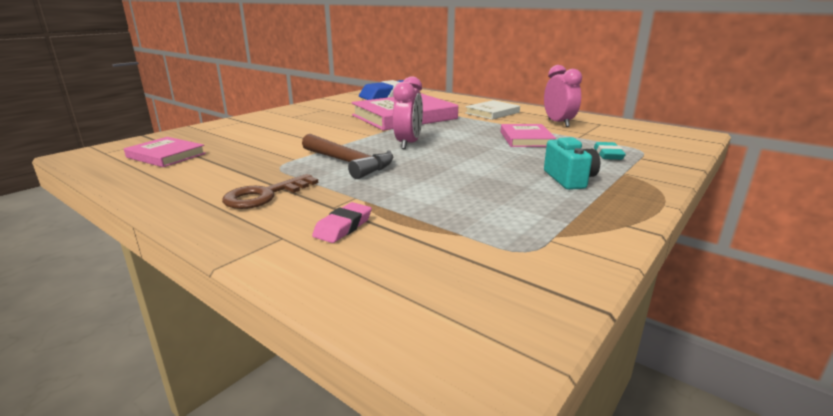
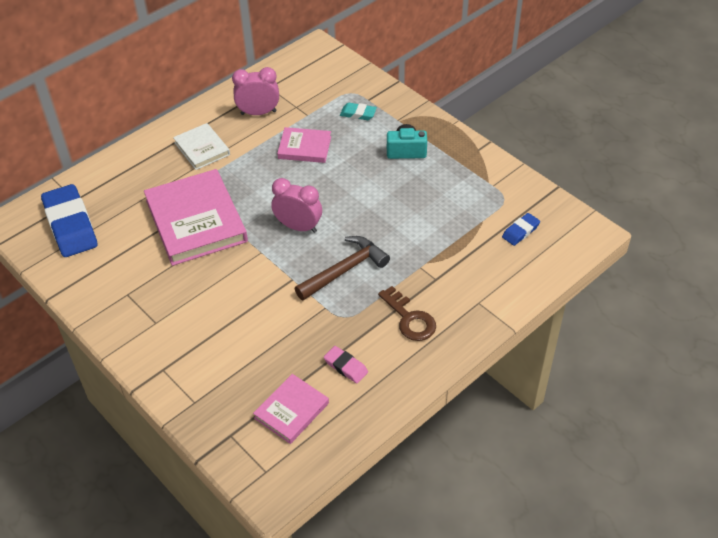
camera: 80 degrees left, 25 degrees up
(343, 227) = (468, 273): pink eraser -> pink eraser (345, 367)
(449, 268) = (520, 231): none -> blue eraser

